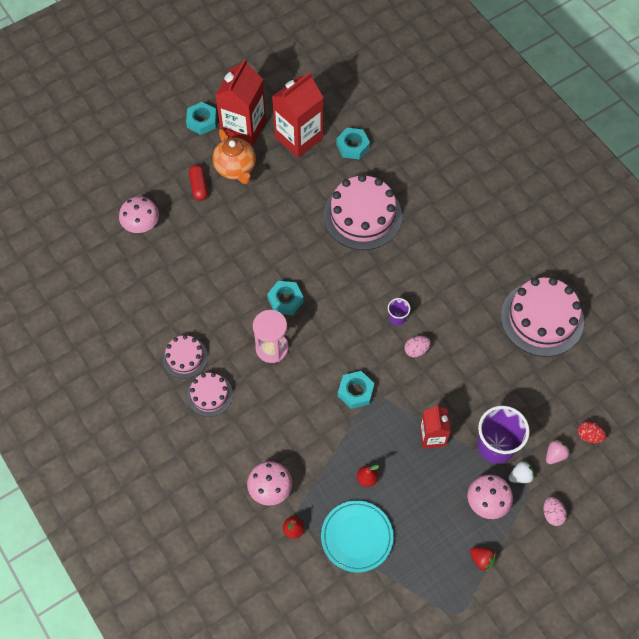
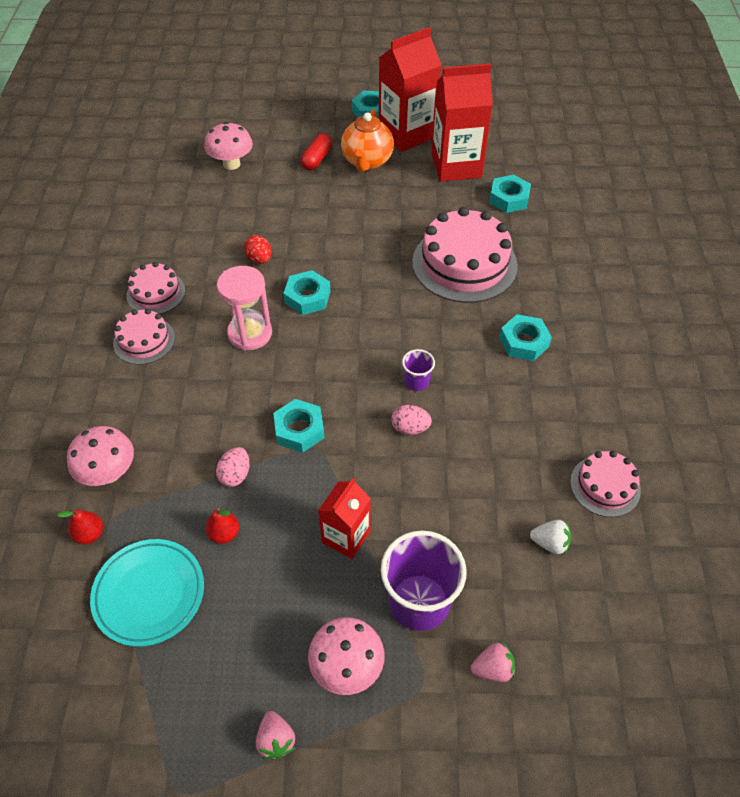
camera: 35 degrees right, 10 degrees down
(438, 252) = (524, 342): none -> turquoise nut
(481, 560) = (276, 740): red strawberry -> pink strawberry
(520, 476) = (421, 664): white strawberry -> white strawberry (550, 543)
(542, 318) = (605, 486): pink cake -> pink cake, size x0.54
(552, 514) = (426, 749): pink egg -> pink egg (235, 475)
(589, 436) = (563, 676): red egg -> red egg (259, 259)

